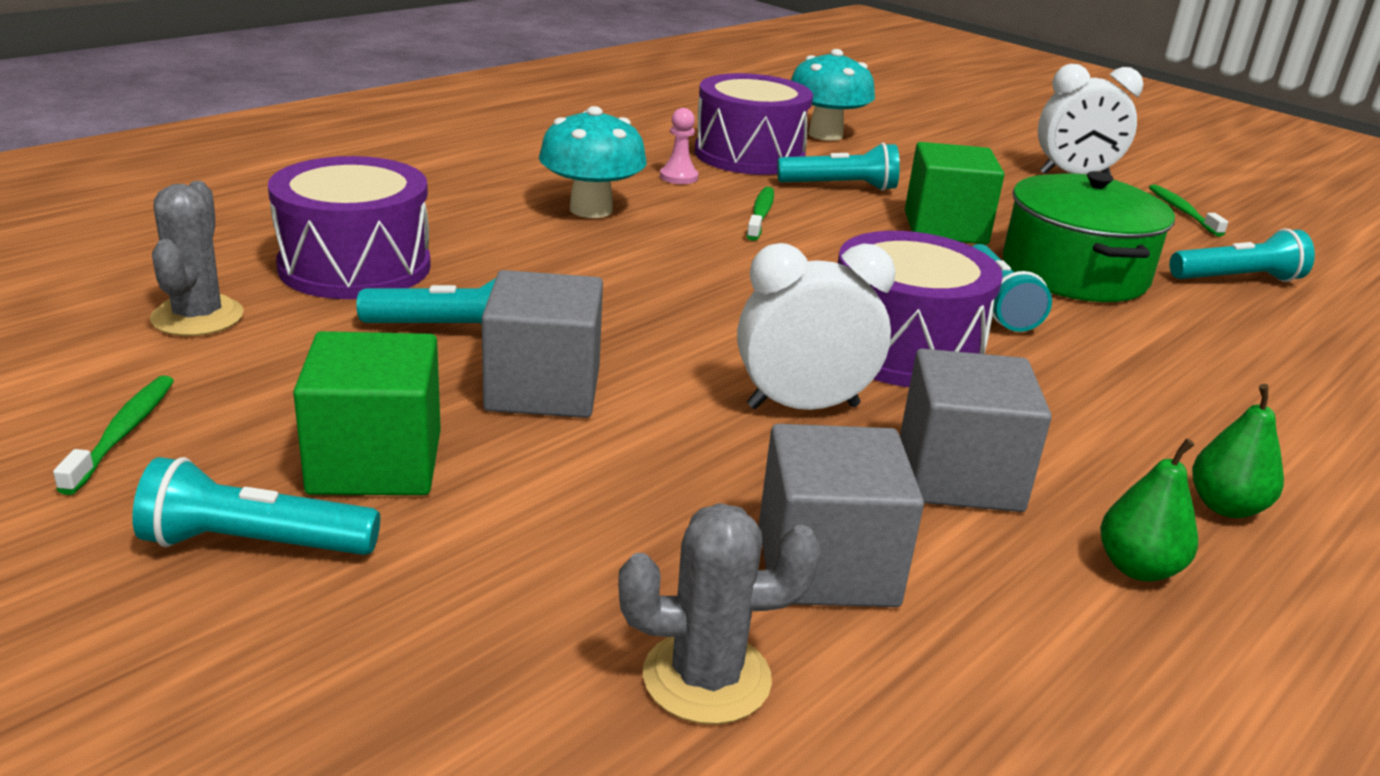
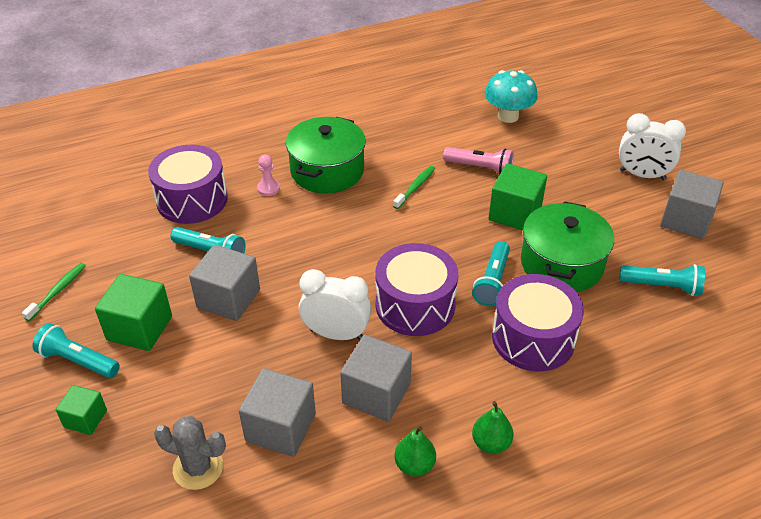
camera: 25 degrees right, 15 degrees up
(197, 317) = (112, 224): grey cactus -> none
(347, 648) = (85, 419): none -> green cube
(591, 209) = (327, 170): turquoise mushroom -> green pot
(678, 177) = (392, 148): pink pawn -> pink pawn (268, 188)
(749, 155) = (446, 132): purple drum -> purple drum (533, 338)
(840, 186) = (480, 168): turquoise flashlight -> pink flashlight
(1182, 212) = (685, 220): green toothbrush -> grey cube

